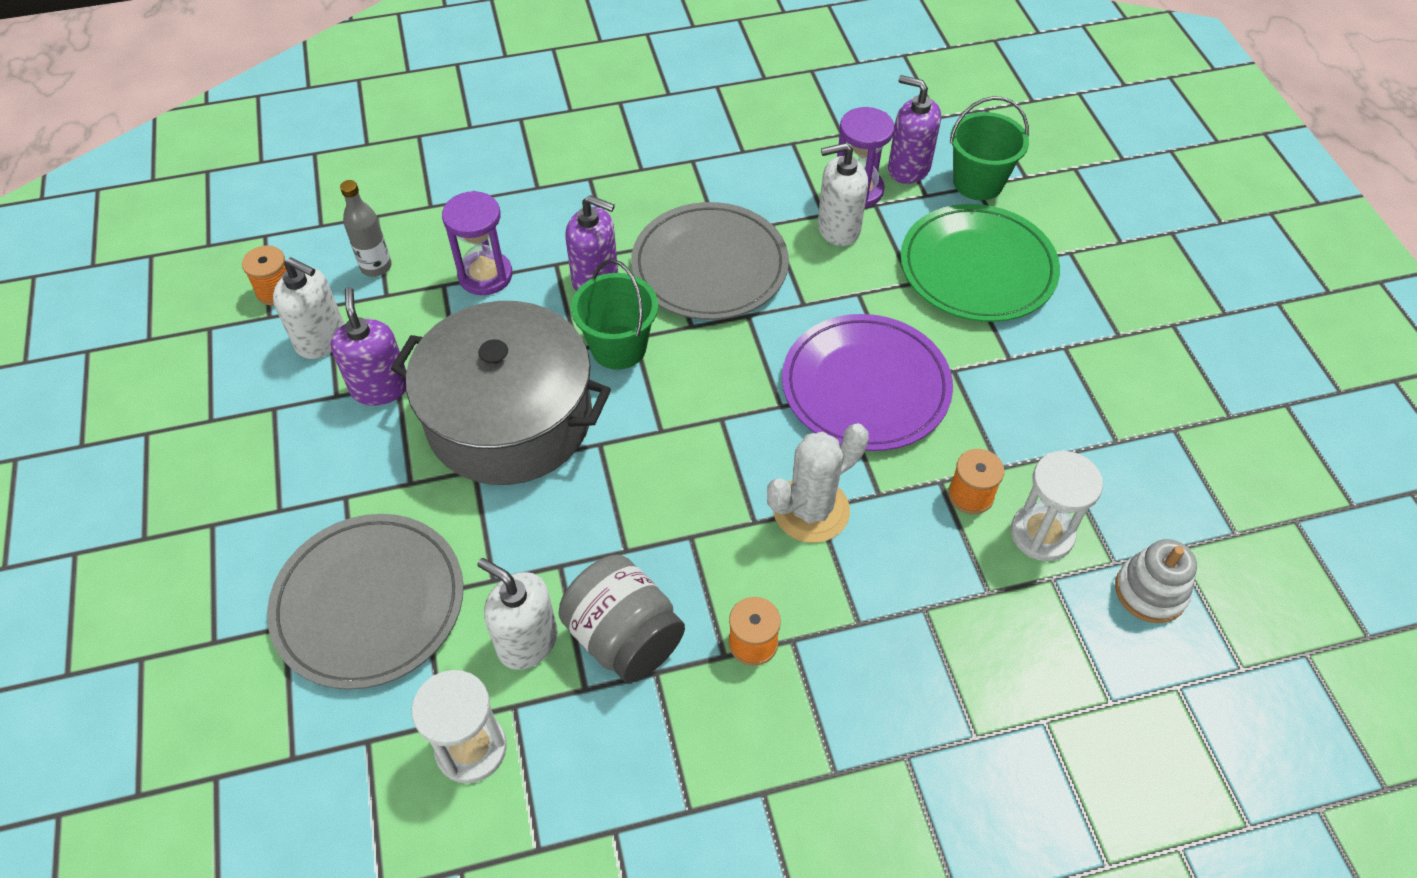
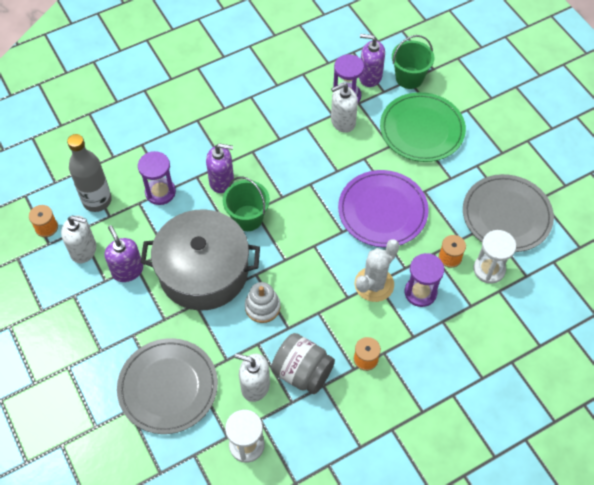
camera: 15 degrees left, 5 degrees up
(376, 267) = (97, 200): grey bottle -> grey bottle, size x1.65
(710, 266) = (281, 159): grey plate -> grey plate (506, 215)
(895, 545) = (420, 292): none -> purple hourglass
(1150, 591) = (546, 286): white stacking toy -> white stacking toy (262, 307)

